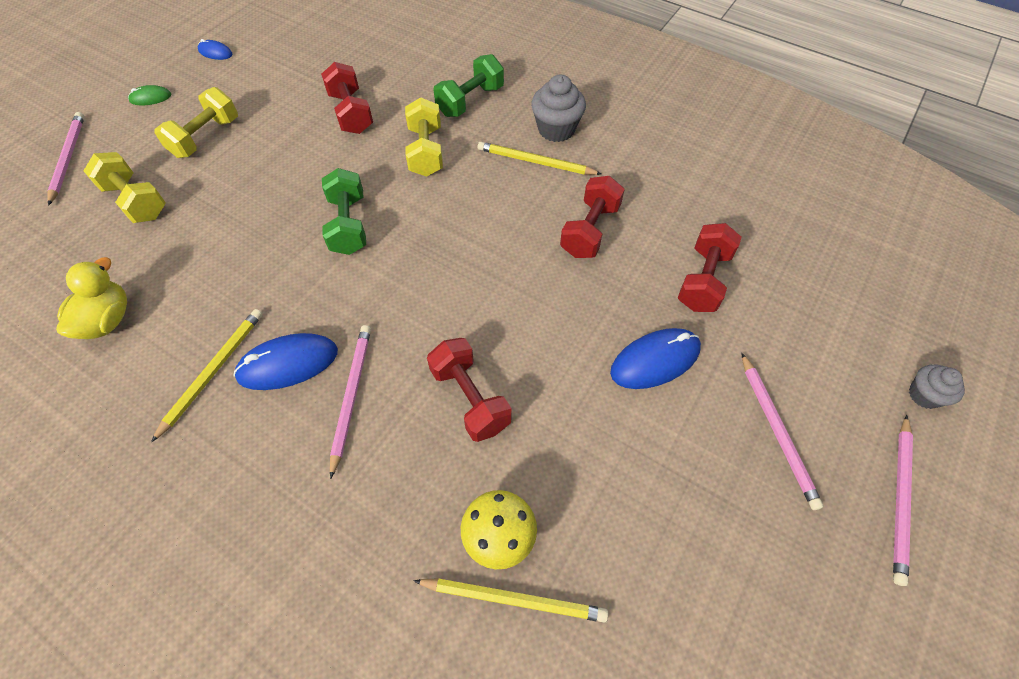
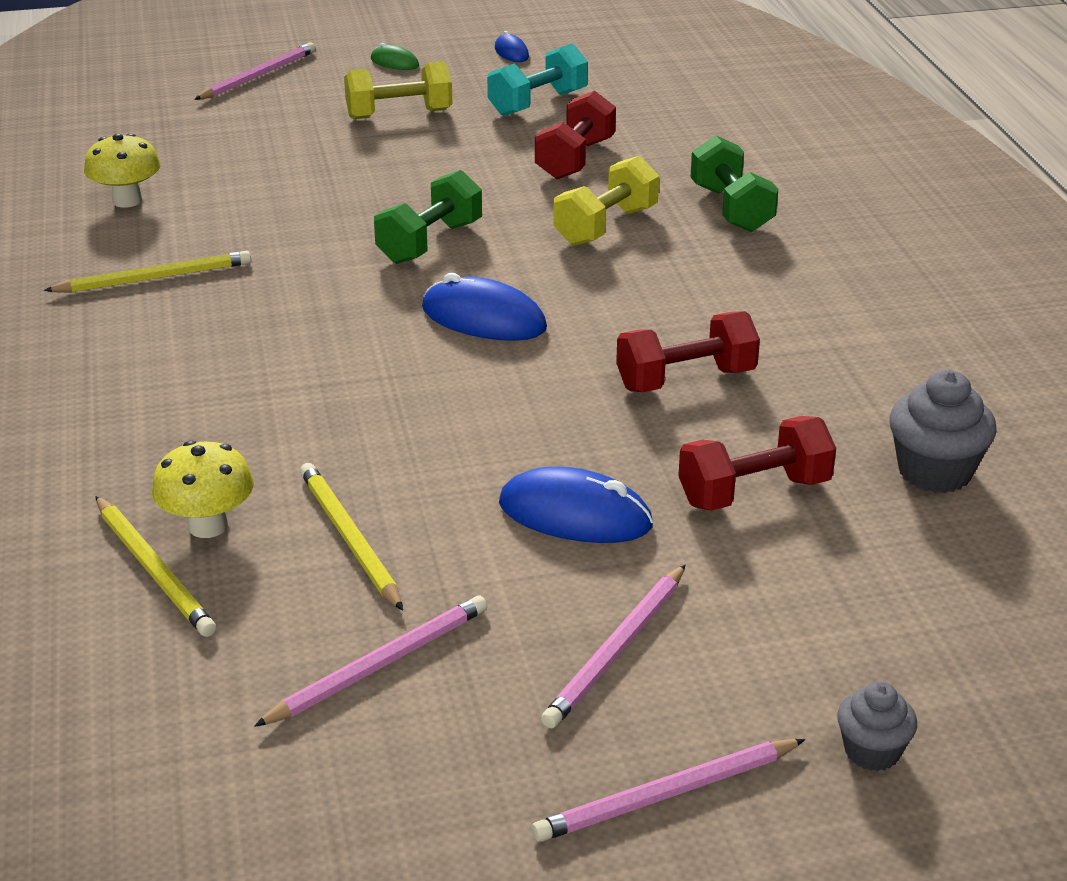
camera: 45 degrees right, 25 degrees down
(107, 320) = (127, 200): yellow duck -> yellow mushroom
(136, 201) = (268, 132): yellow dumbbell -> none
(279, 83) = (537, 103): none -> turquoise dumbbell
(288, 364) = (220, 308): blue mouse -> blue mouse (484, 318)
(351, 396) = (237, 359): pink pencil -> pink pencil (379, 665)
(470, 101) = (731, 209): green dumbbell -> green dumbbell turned 75 degrees clockwise
(470, 398) = (337, 425): red dumbbell -> none
(535, 162) = (721, 294): yellow pencil -> yellow pencil (349, 538)
(556, 129) = (798, 280): grey cupcake -> grey cupcake (934, 472)

